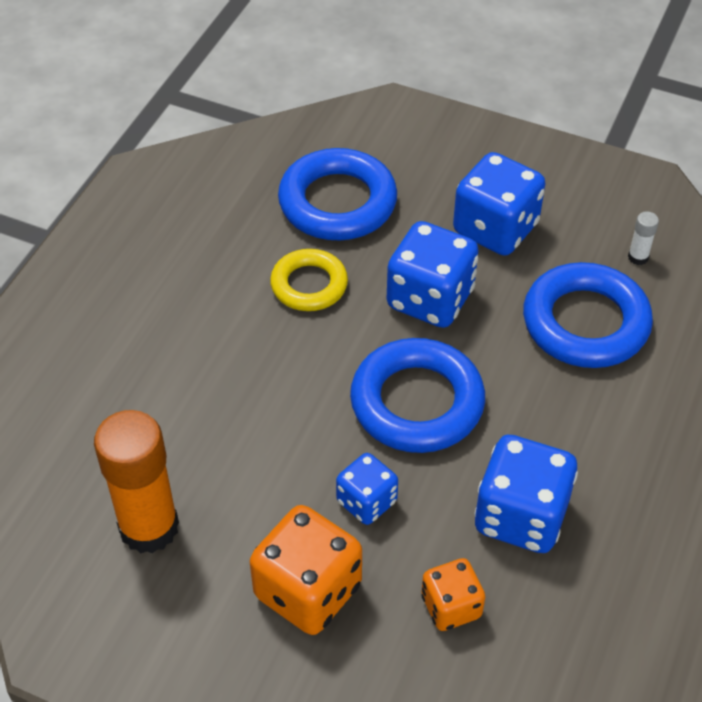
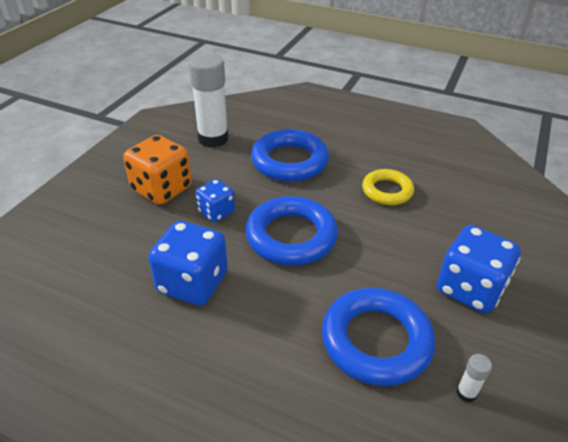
camera: 90 degrees right, 10 degrees down
(149, 527) = (213, 139): orange glue stick -> white glue stick
(337, 202) = (467, 204): blue ring -> blue ring (289, 161)
(430, 299) = (385, 247): blue dice -> none
(451, 606) = (134, 245): orange dice -> none

